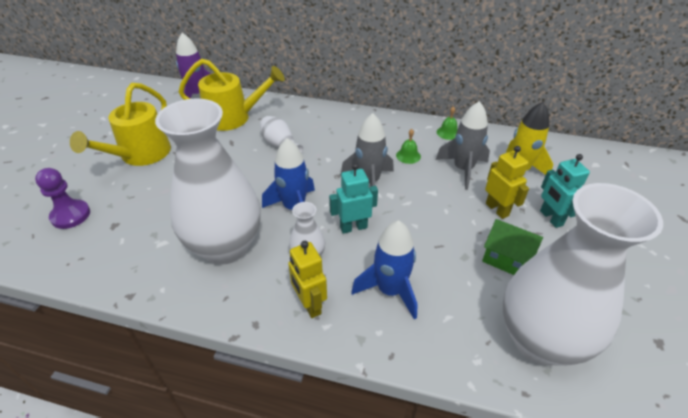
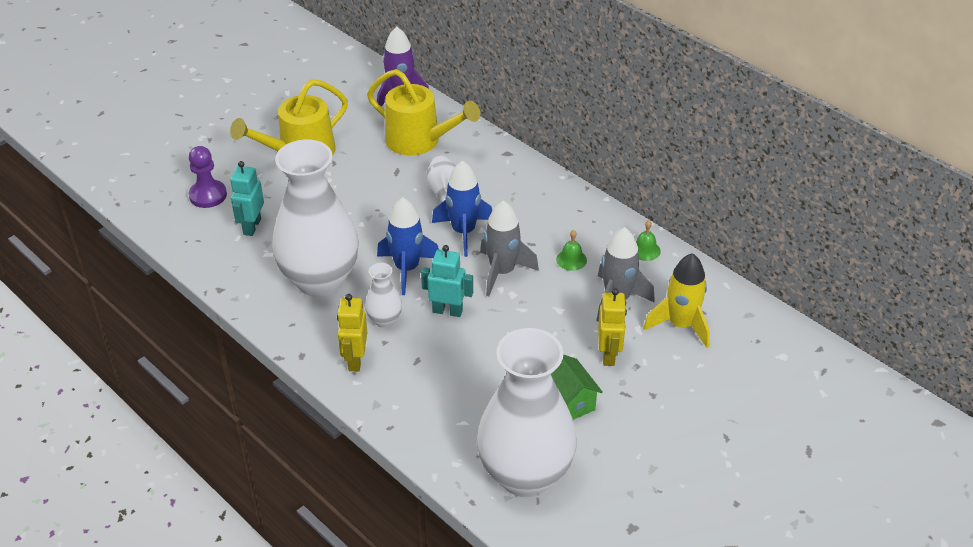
camera: 30 degrees right, 0 degrees up
(390, 290) = (432, 379): blue rocket -> blue rocket (463, 232)
(550, 218) = (657, 387): turquoise robot -> turquoise robot (252, 226)

